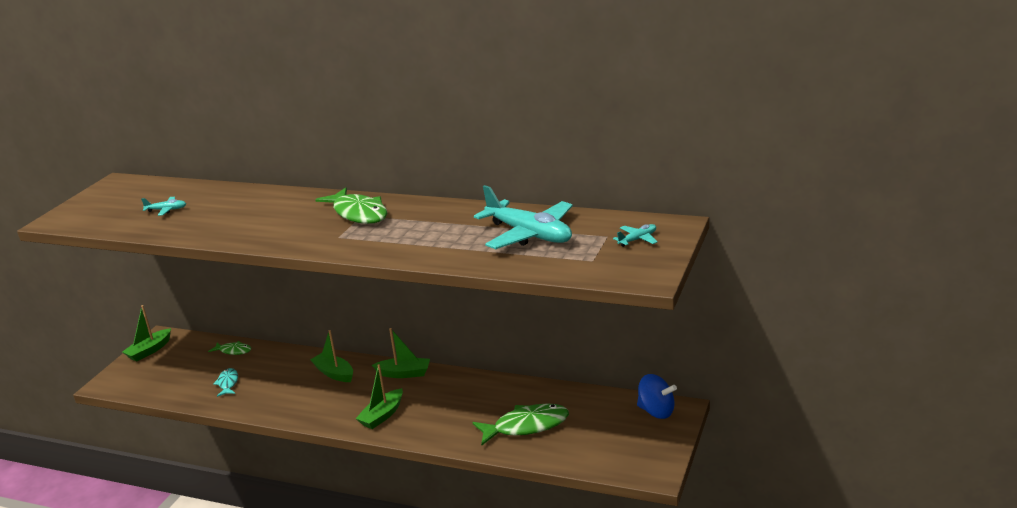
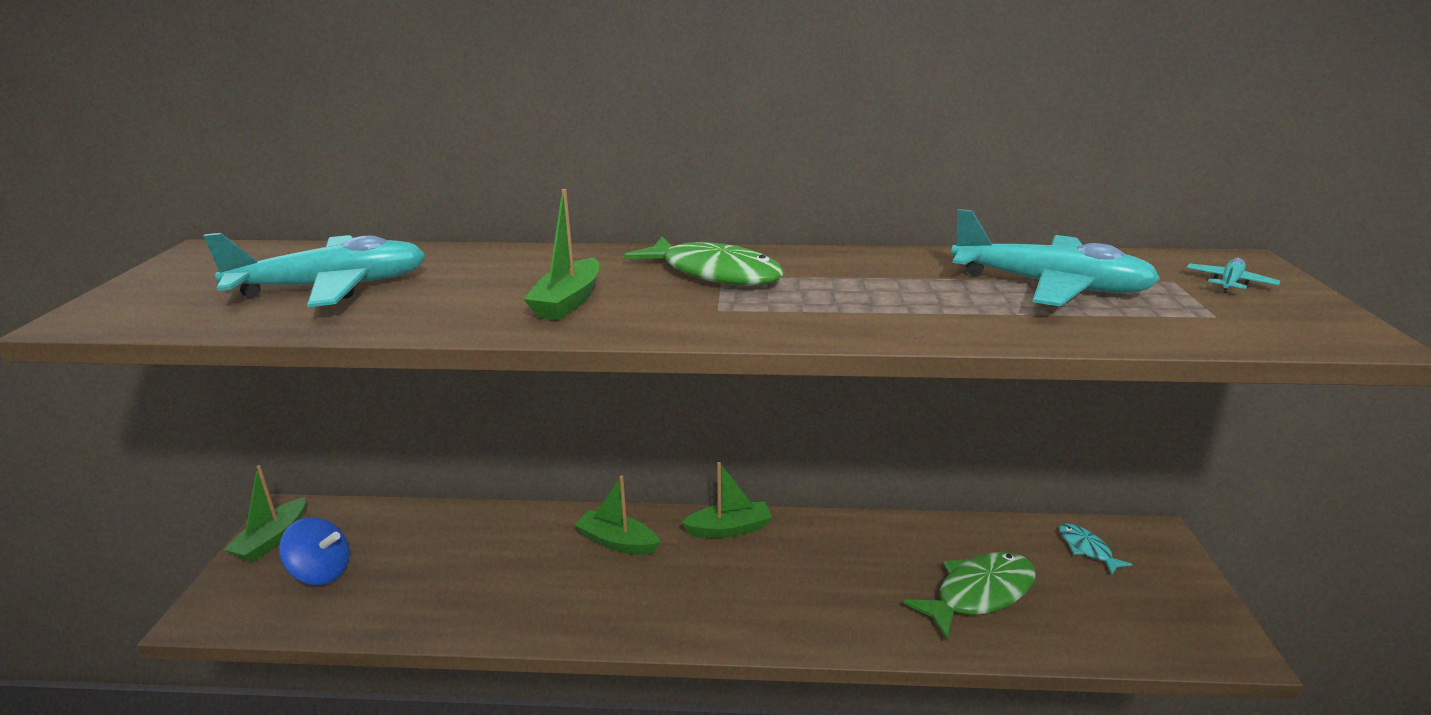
camera: 20 degrees left, 0 degrees up
(166, 210) = (332, 287): turquoise plane -> turquoise plane, size x2.36
(228, 383) = (441, 582): turquoise fish -> turquoise fish (1087, 549)
(233, 351) = (427, 523): green fish -> none
(382, 415) = (742, 607): green boat -> green boat (568, 301)
(656, 411) = (1134, 543): blue spinning top -> blue spinning top (321, 572)

